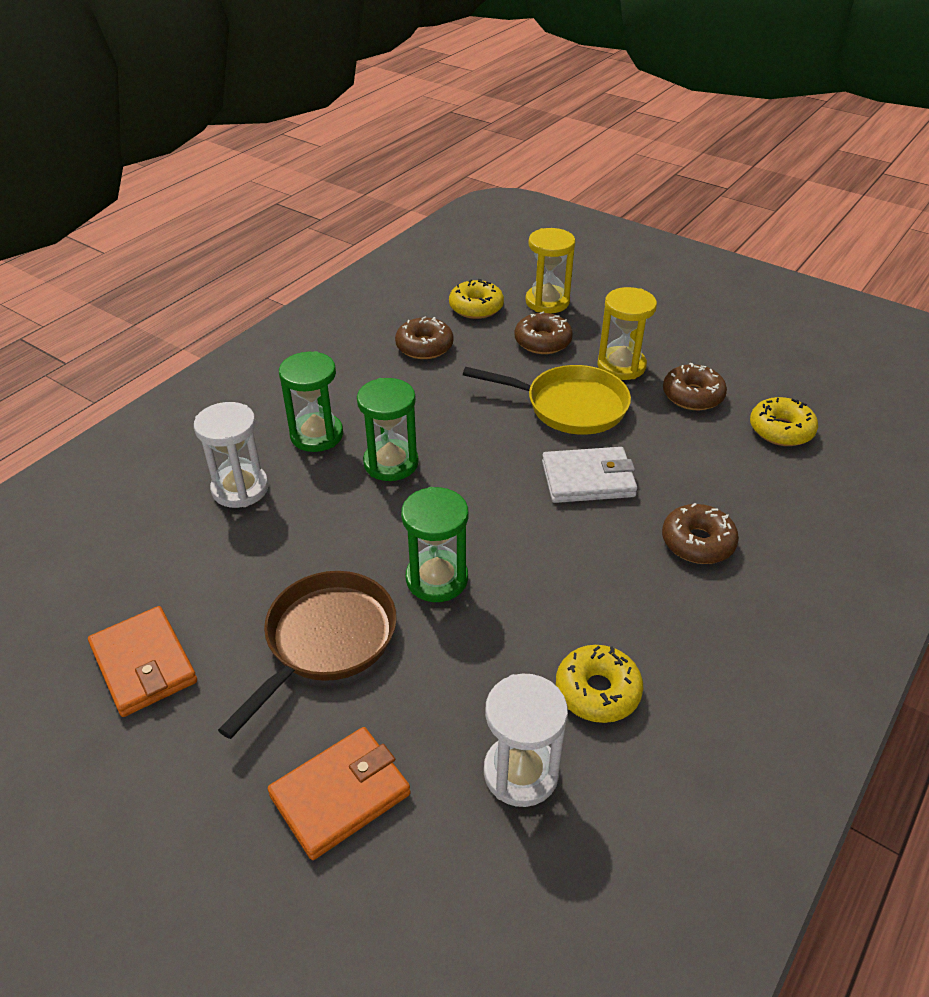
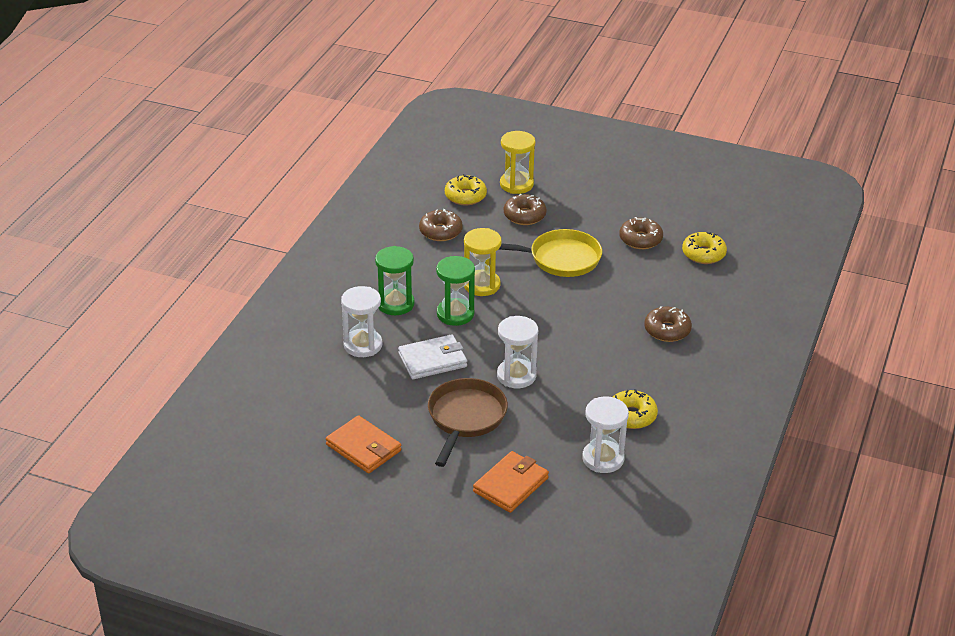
camera: 15 degrees left, 5 degrees down
(437, 579) = (516, 376): green hourglass -> white hourglass
(588, 479) = (588, 304): white wallet -> white wallet (432, 360)
(621, 366) = (586, 225): yellow hourglass -> yellow hourglass (481, 285)

